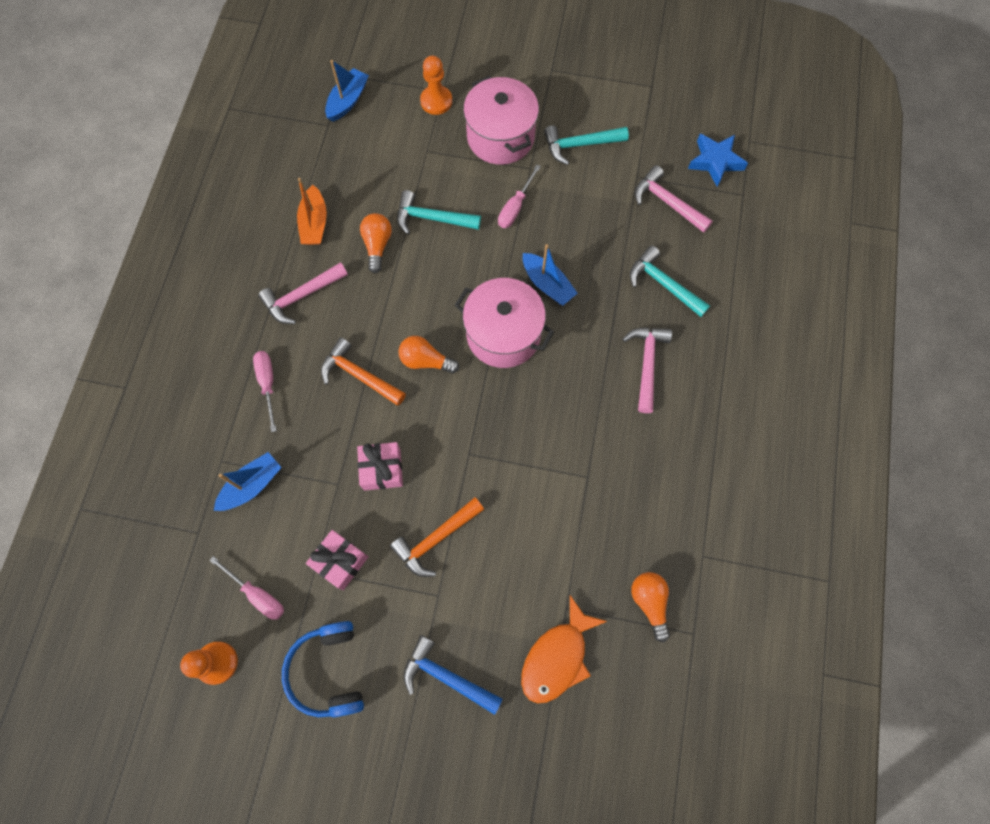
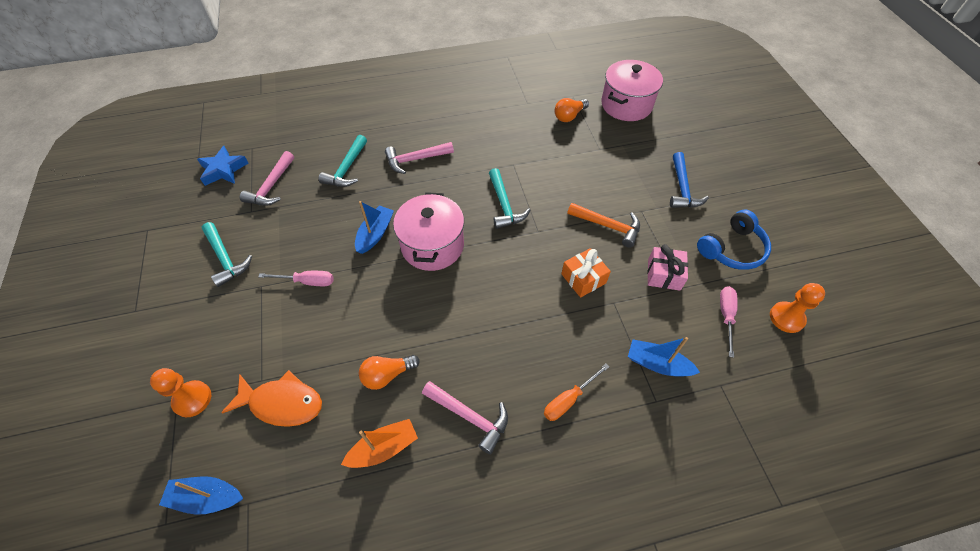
camera: 115 degrees left, 15 degrees down
(268, 384) = (568, 400): pink screwdriver -> orange screwdriver
(359, 375) = (519, 329): orange hammer -> none
(382, 469) = (583, 278): pink gift -> orange gift
(425, 361) = (481, 287): orange light bulb -> none
(432, 218) = (340, 341): turquoise hammer -> turquoise hammer (504, 205)
(500, 137) = (229, 322): pink pot -> pink pot (626, 105)
(557, 657) = (629, 144): orange fish -> orange fish (282, 403)

